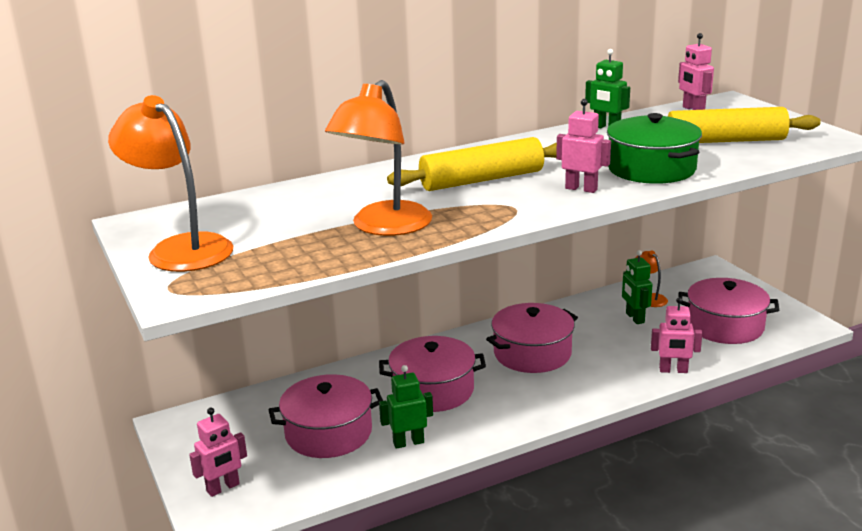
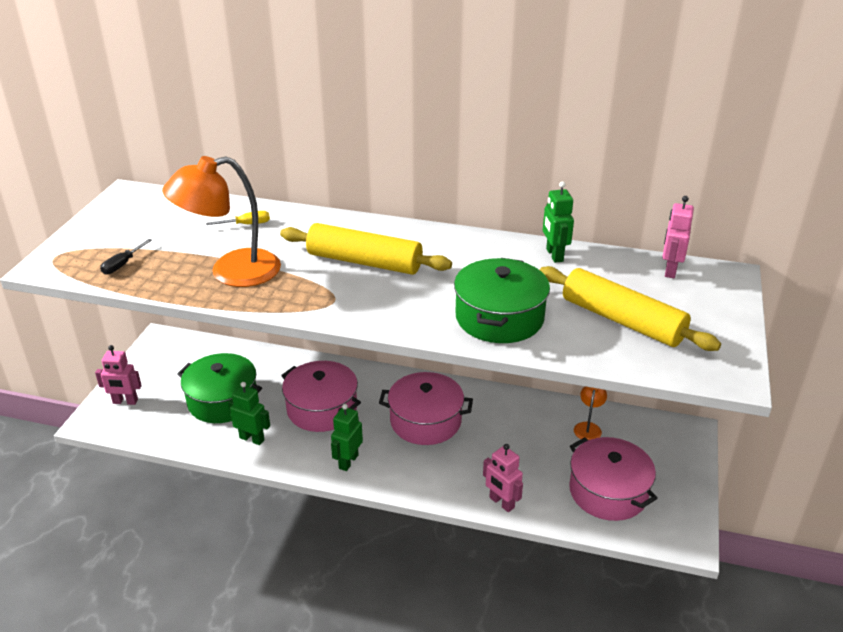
camera: 40 degrees right, 10 degrees up
(181, 248) = (112, 227): orange lamp -> none
(262, 264) = (123, 264): none -> black screwdriver
(320, 197) = (246, 224): none -> yellow screwdriver
(328, 433) = (223, 400): pink pot -> green pot
(581, 189) = (410, 308): pink robot -> none
(634, 318) = (546, 438): green robot -> green robot (348, 461)

